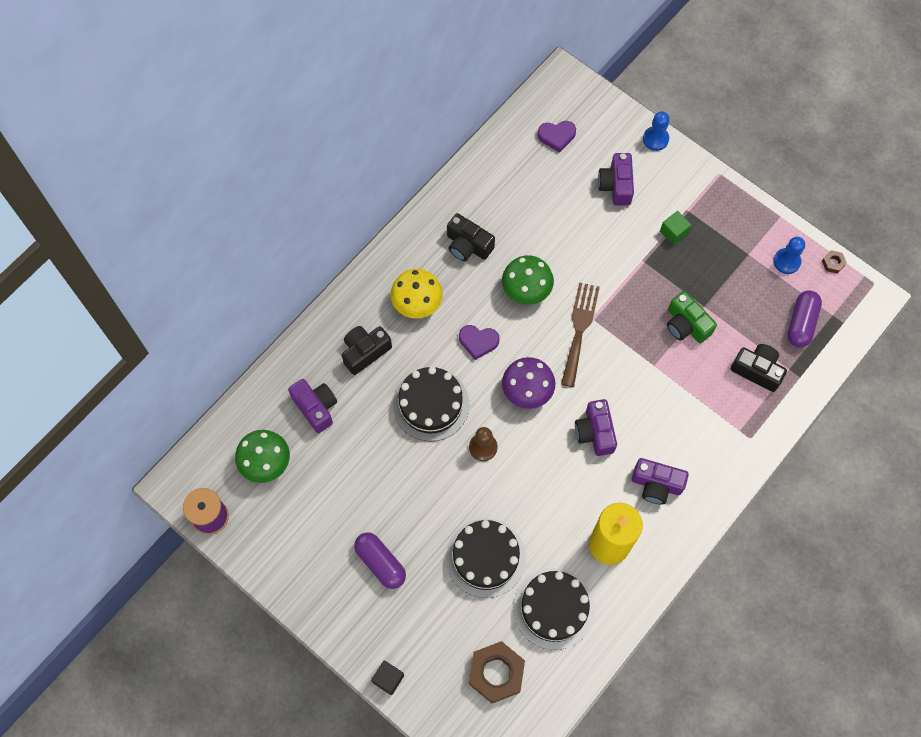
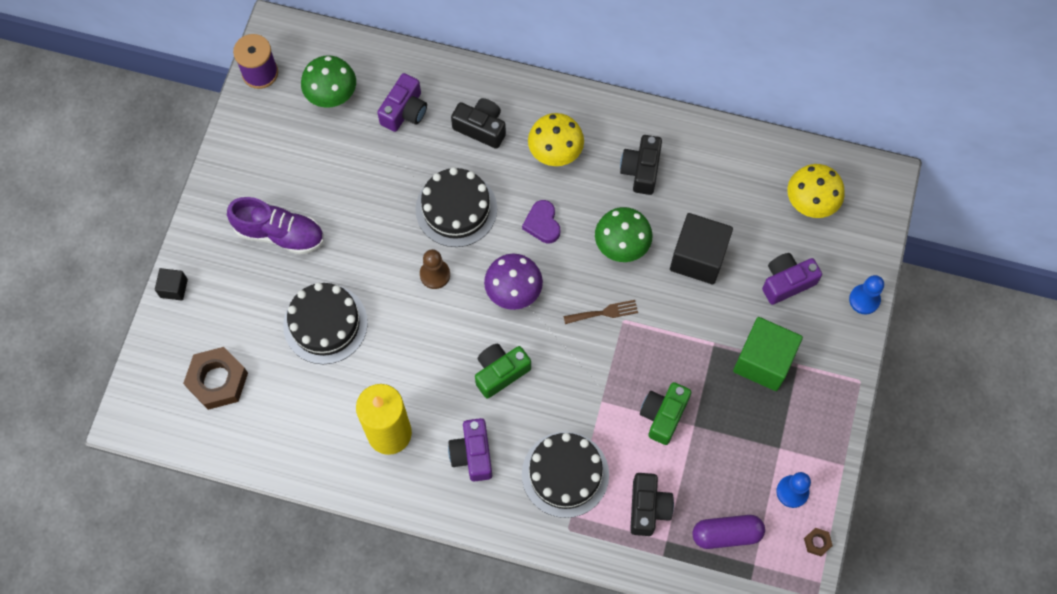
camera: 65 degrees right, 0 degrees up
(380, 563) = (280, 234): purple capsule -> purple shoe
(553, 608) = (302, 407): black cake -> black cake (565, 474)
(557, 136) = (811, 201): purple heart -> yellow mushroom
(565, 238) = (698, 257): none -> black cube
(579, 329) = (604, 312): brown fork -> brown fork, size x0.59
(595, 432) = (500, 372): purple camera -> green camera
(673, 232) = (763, 361): green cube -> green cube, size x2.00

